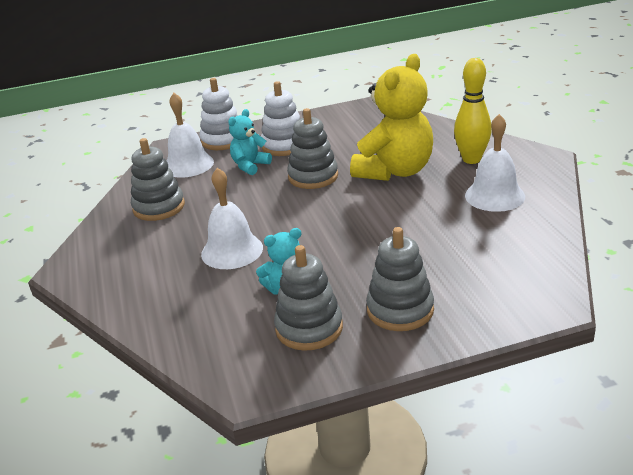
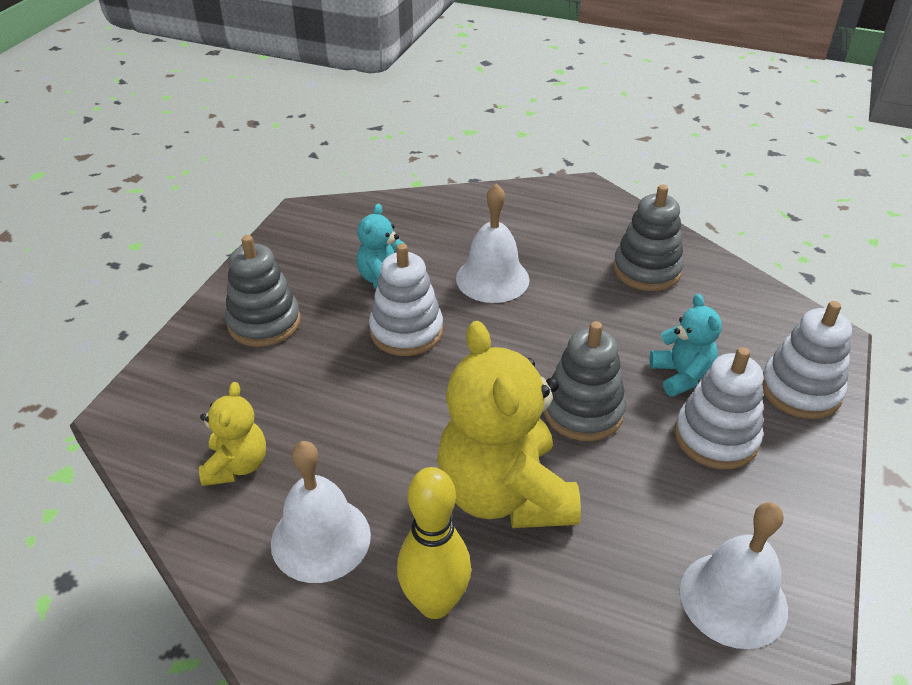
camera: 125 degrees right, 10 degrees up
(188, 165) = (744, 329): white bell -> white bell (733, 599)
(309, 328) = (320, 266): grey stacking toy -> none
(327, 252) = (406, 331): none -> white stacking toy
(506, 241) = (237, 465): none -> yellow teddy bear

